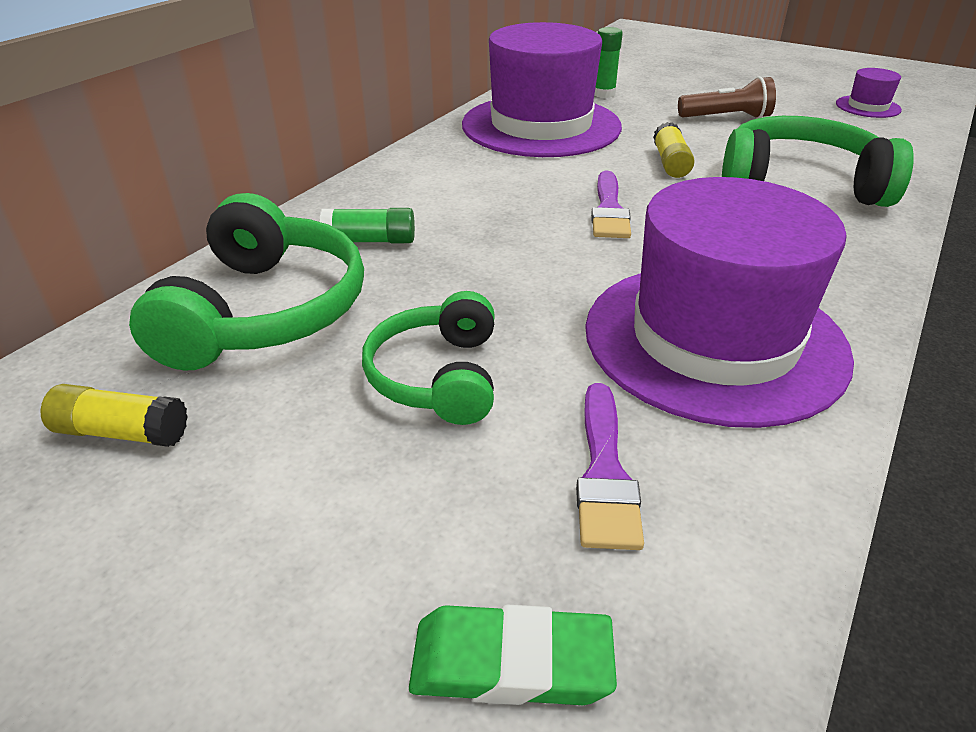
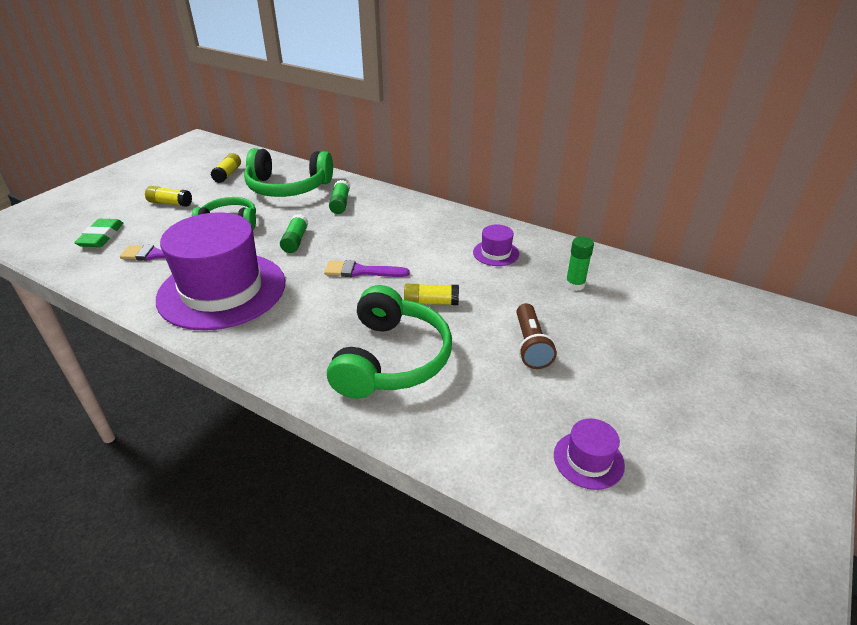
camera: 90 degrees right, 0 degrees up
(291, 528) = (170, 203): none -> yellow glue stick
(518, 277) = (295, 241): none -> green glue stick
(541, 126) = (496, 253): purple hat -> purple hat, size x0.40

